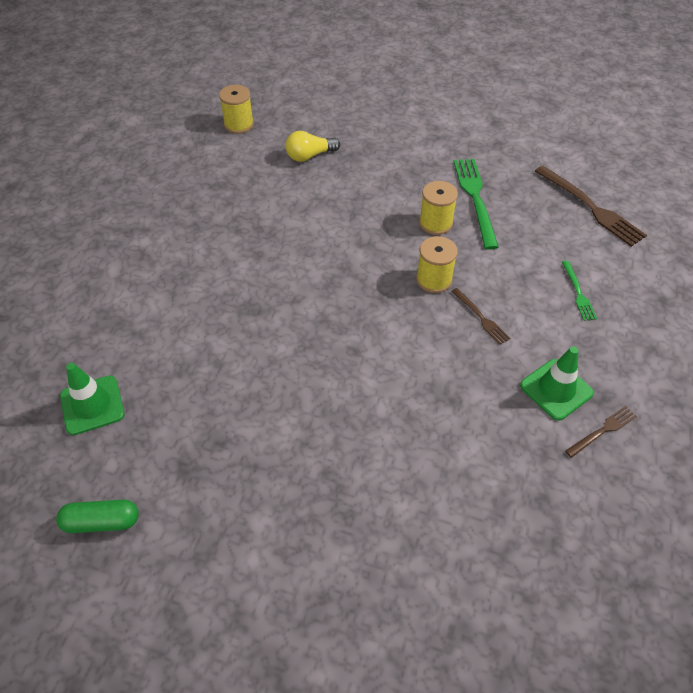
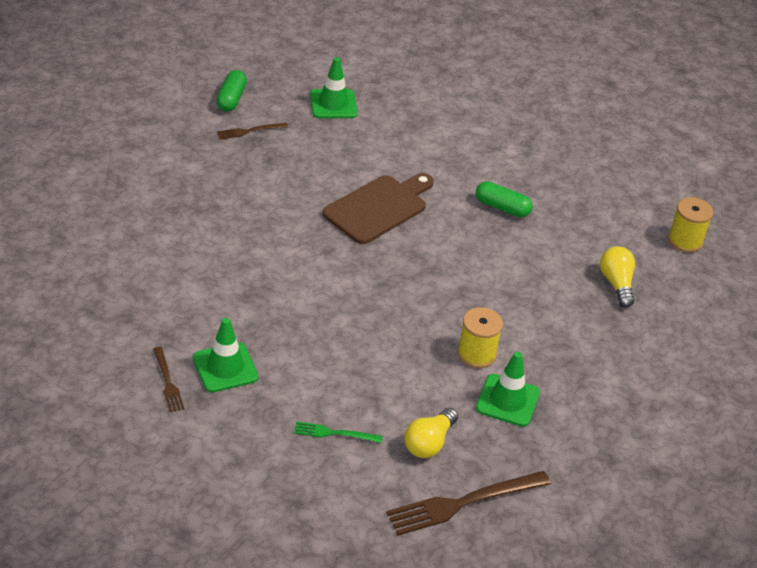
camera: 100 degrees right, 10 degrees down
(236, 234) = (502, 207): none -> green capsule
(271, 324) = (378, 208): none -> brown cutting board
(434, 279) = (393, 327): yellow spool -> none
(475, 199) = (507, 400): green fork -> green traffic cone
(480, 317) = (331, 345): brown fork -> brown fork (250, 131)
(548, 235) = (429, 443): none -> yellow light bulb

